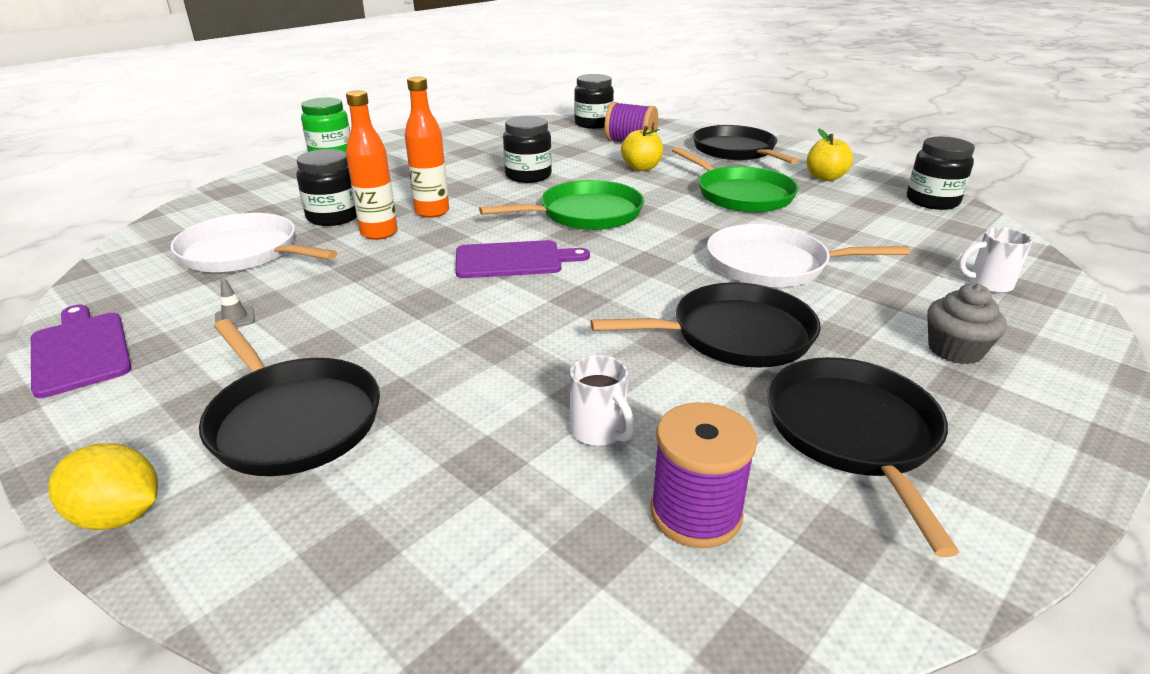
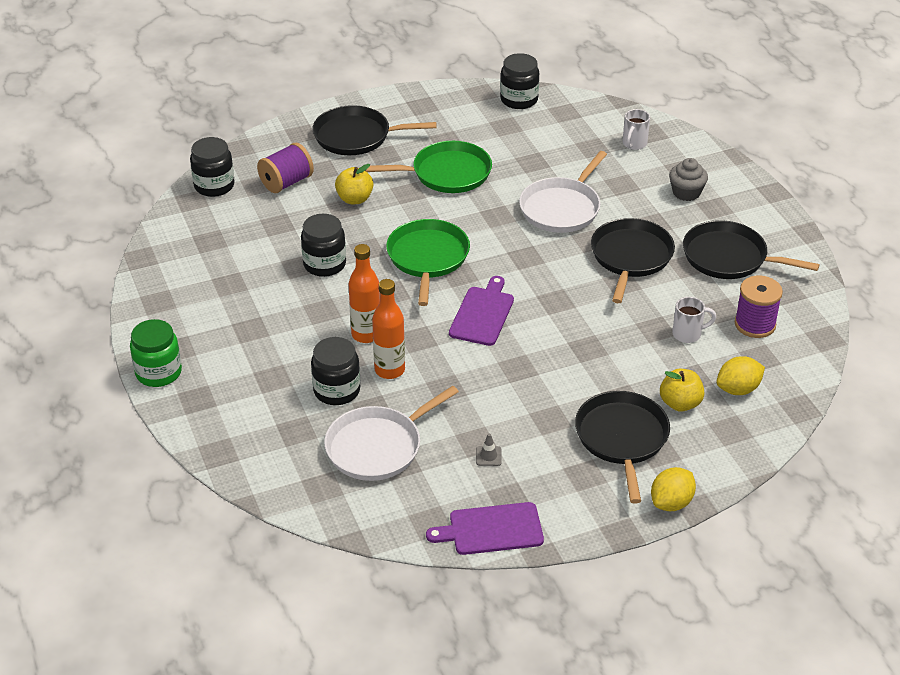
camera: 65 degrees left, 10 degrees up
(292, 420) = (622, 439): black pan -> black pan turned 75 degrees counterclockwise
(480, 534) = (738, 389): none -> yellow lemon
(825, 177) = (445, 121): yellow apple -> yellow apple (680, 403)

